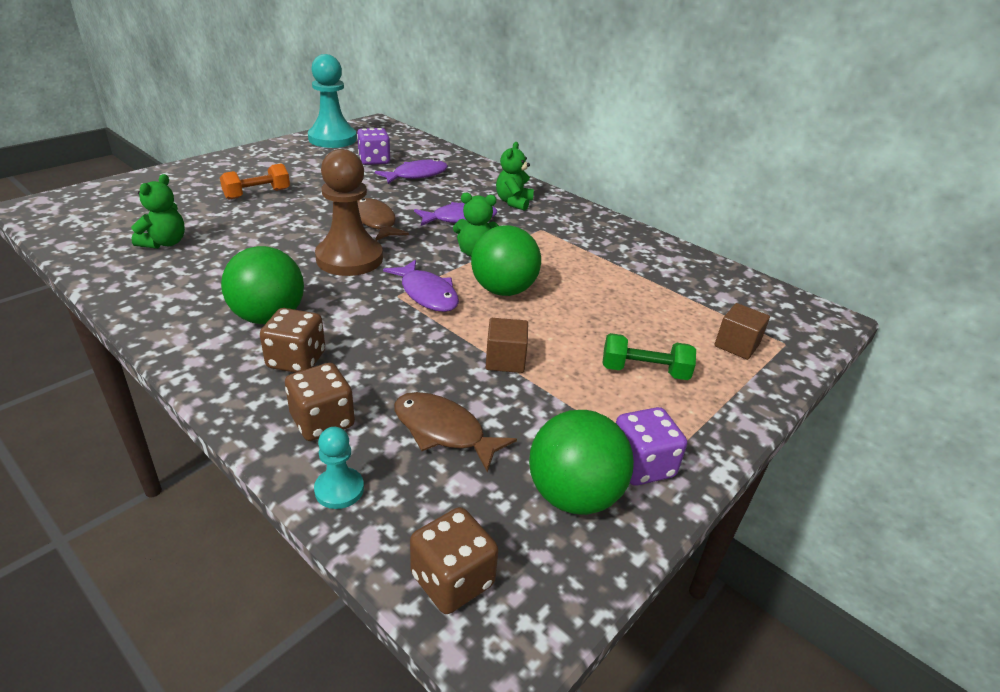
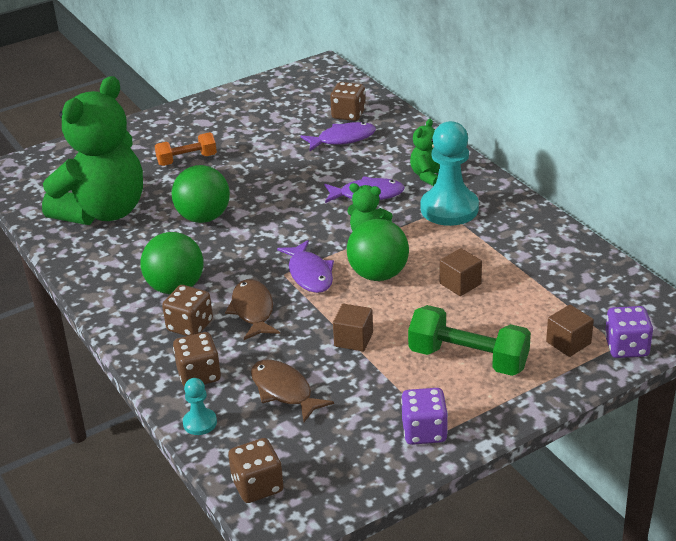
camera: 20 degrees right, 0 degrees up
(164, 243) = (103, 212): green teddy bear -> green teddy bear, size x2.39
(332, 139) = (271, 89): turquoise pawn -> turquoise pawn (449, 209)
(349, 258) = (253, 235): brown pawn -> none
(374, 160) = (306, 119): purple dice -> purple dice (626, 347)
(375, 222) = (286, 195): brown fish -> brown fish (253, 310)
(414, 157) = (348, 114): none -> brown dice
(573, 495) = (362, 446): green ball -> green ball (203, 217)
(593, 294) = (460, 284): none -> brown cube
(644, 371) = (468, 359): green dumbbell -> green dumbbell, size x1.55

